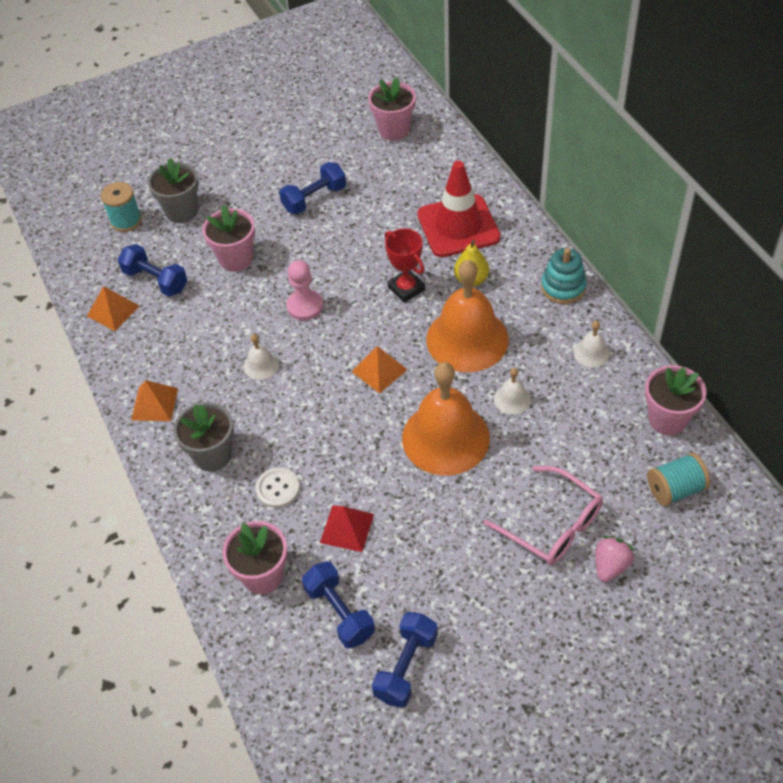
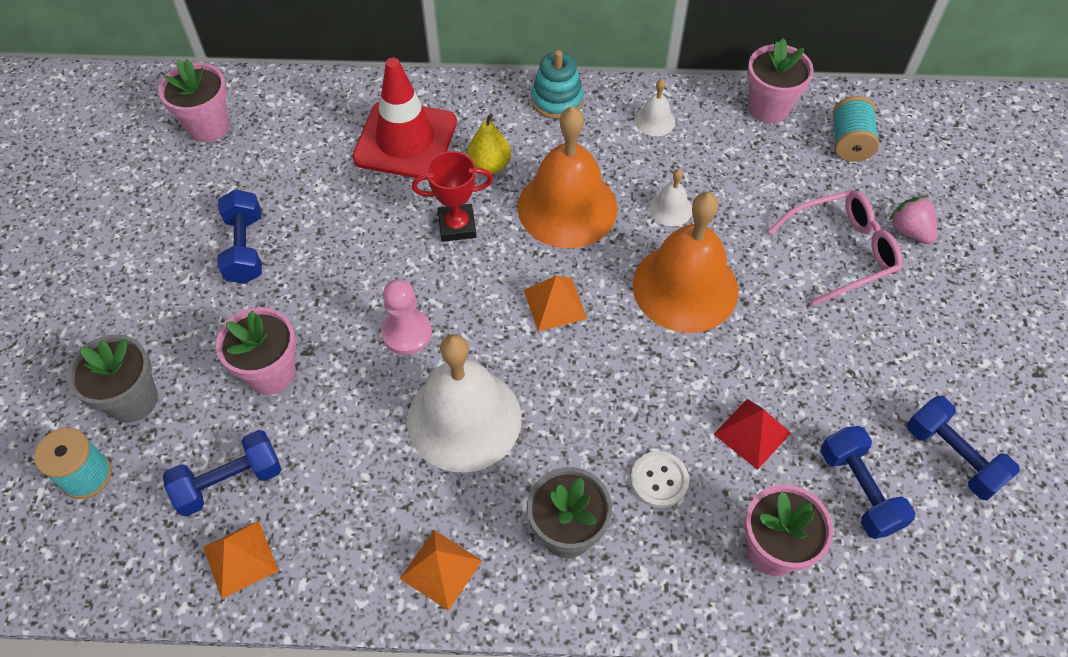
camera: 65 degrees left, 5 degrees up
(261, 365) = (464, 419): white bell -> white bell, size x2.33
(339, 612) = (859, 490): blue dumbbell -> blue dumbbell turned 75 degrees clockwise

